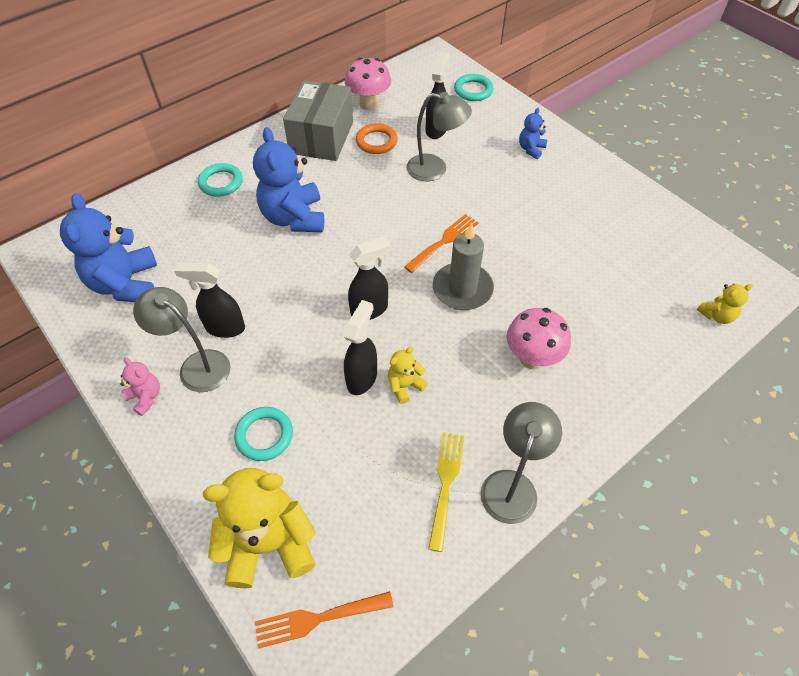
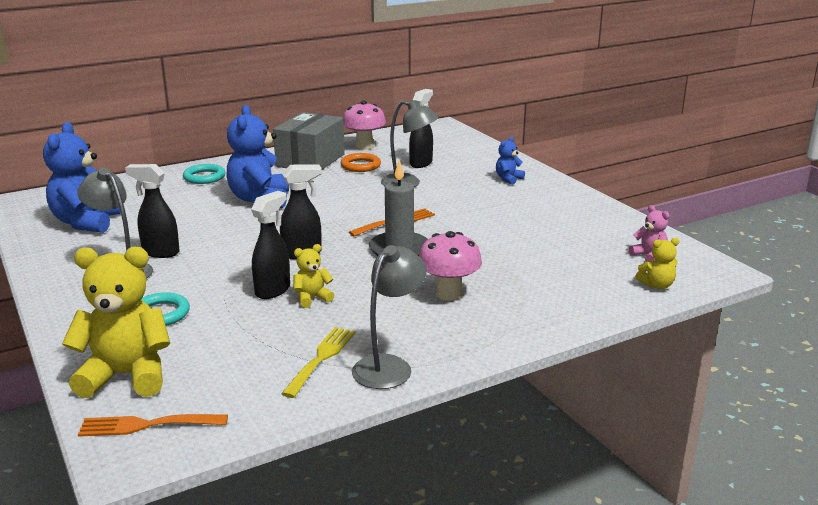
camera: 10 degrees right, 30 degrees down
(146, 397) = (64, 283): pink teddy bear -> pink teddy bear (649, 256)
(473, 90) = (468, 145): turquoise ring -> none

